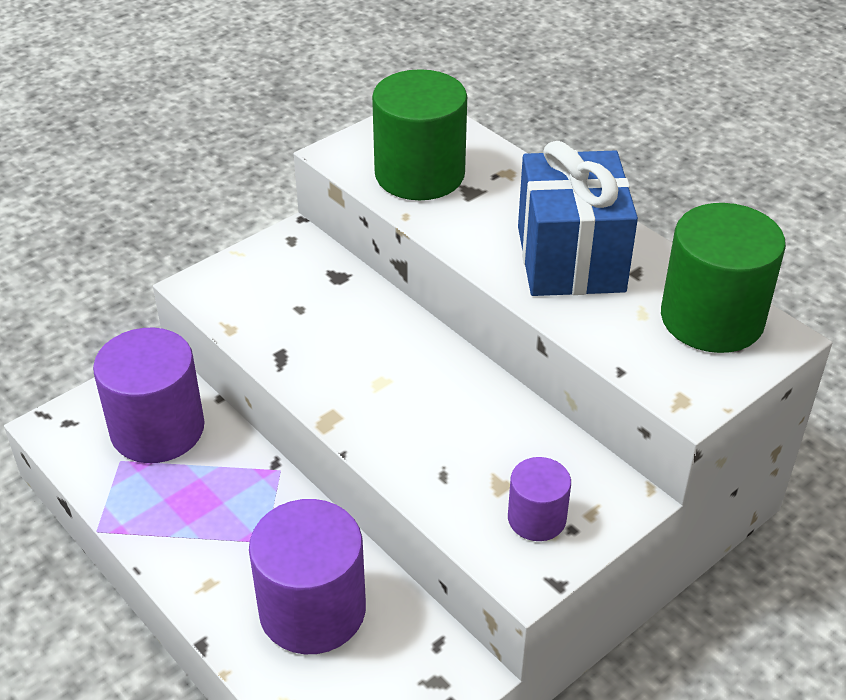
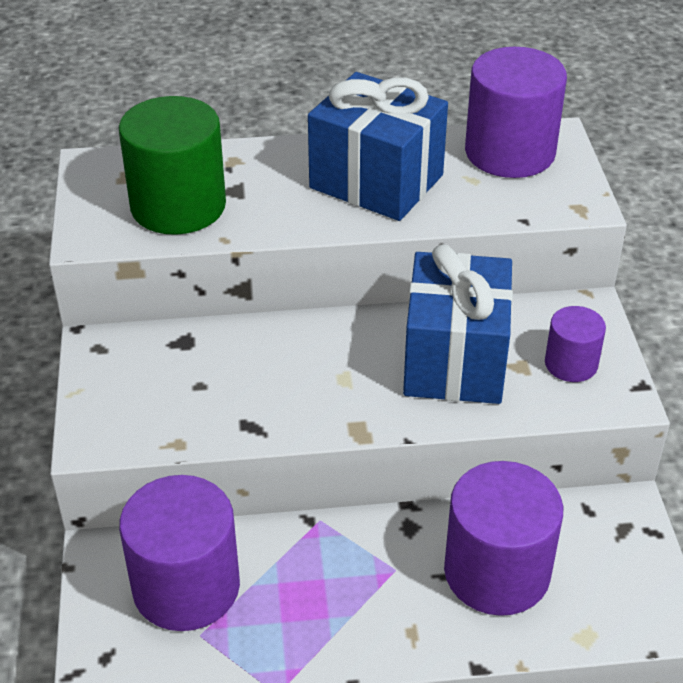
camera: 55 degrees left, 0 degrees up
(464, 438) = (454, 361): none -> blue gift
(712, 318) = (509, 152): green cylinder -> purple cylinder

